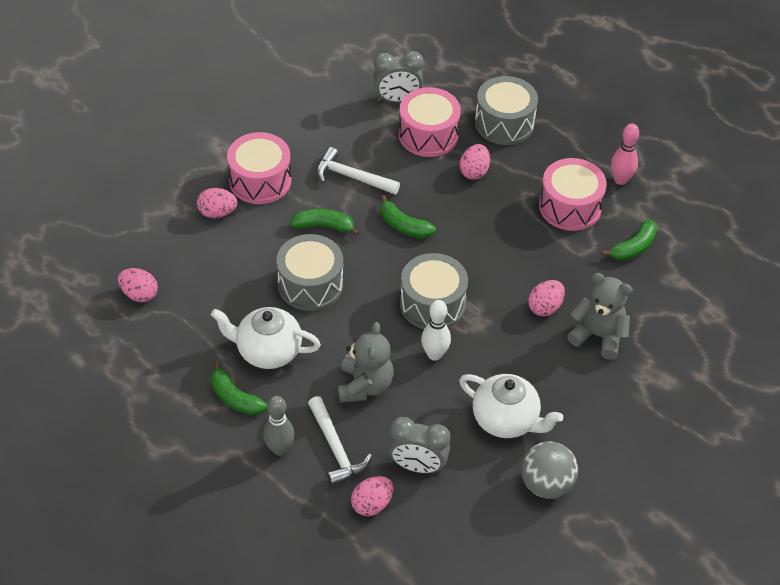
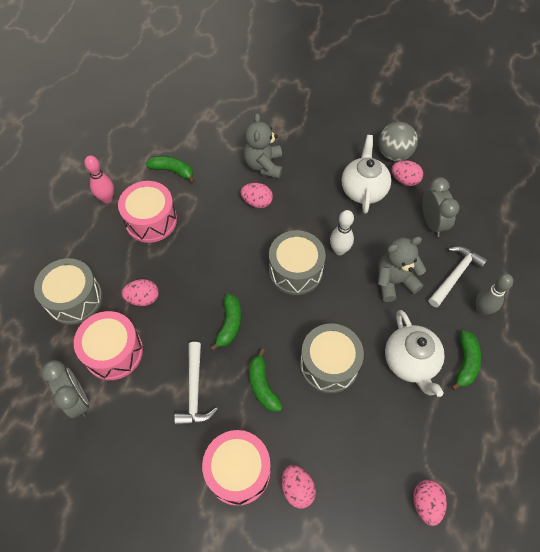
camera: 115 degrees left, 10 degrees up
(372, 504) = (477, 236): pink egg -> pink egg (404, 180)

